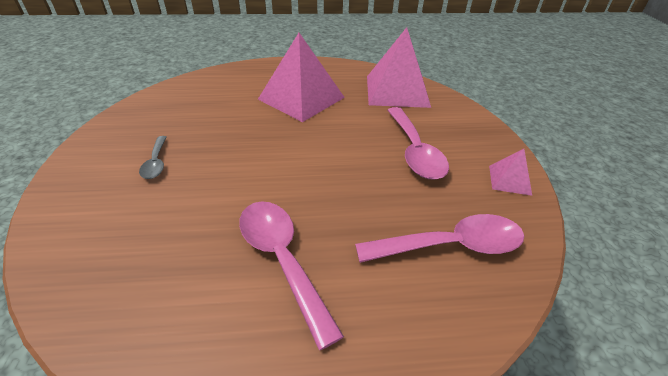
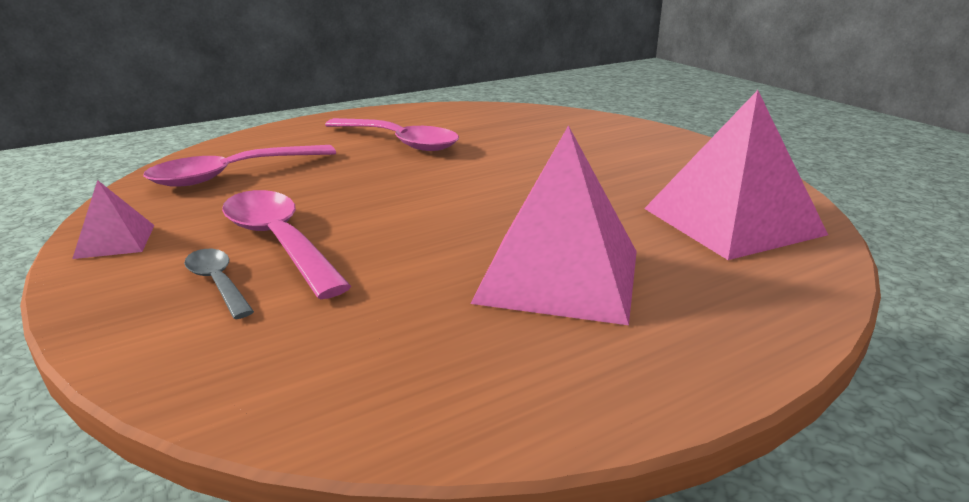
camera: 155 degrees right, 15 degrees down
(156, 163) = (617, 160): grey spoon -> grey spoon (217, 283)
(397, 91) = (344, 363): pink pyramid -> pink pyramid (732, 221)

